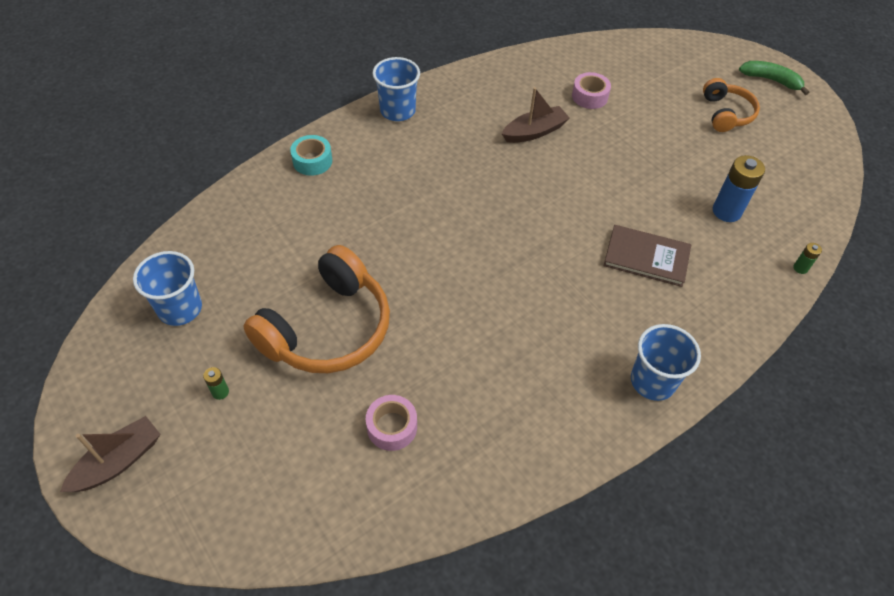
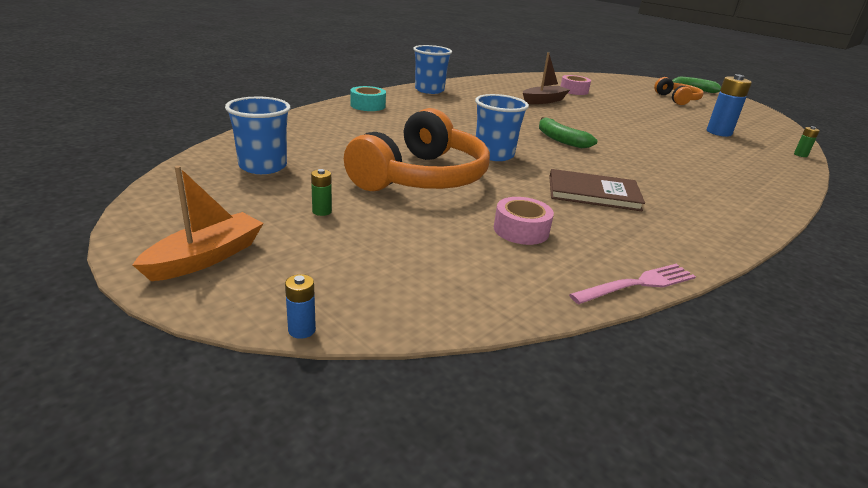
camera: 10 degrees left, 25 degrees down
(118, 461) = (206, 257): brown boat -> orange boat
(177, 557) = (302, 330): none -> blue battery
(462, 514) = (638, 284): none -> pink fork
(510, 239) = (560, 140): none -> green banana
(646, 257) = (678, 149): brown book -> brown book (593, 193)
(652, 381) = (745, 204): blue cup -> blue cup (494, 155)

